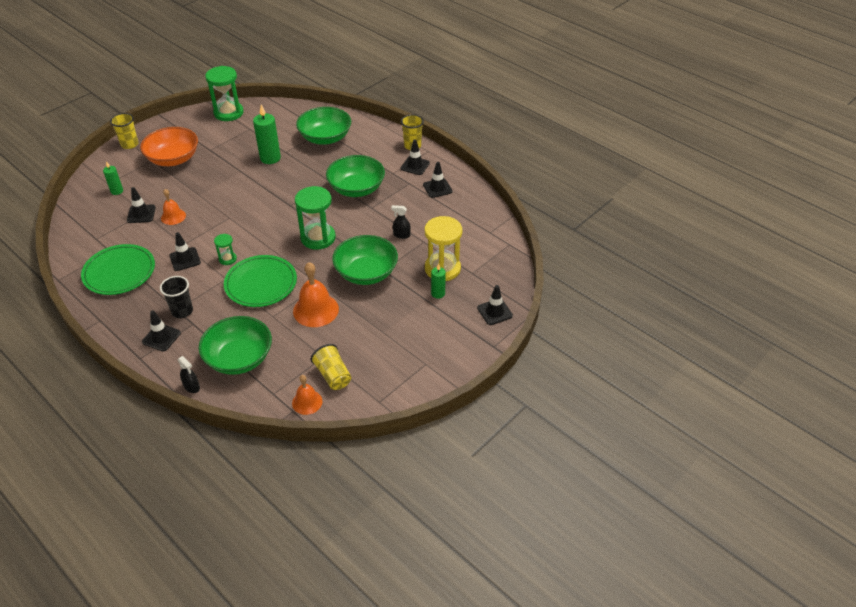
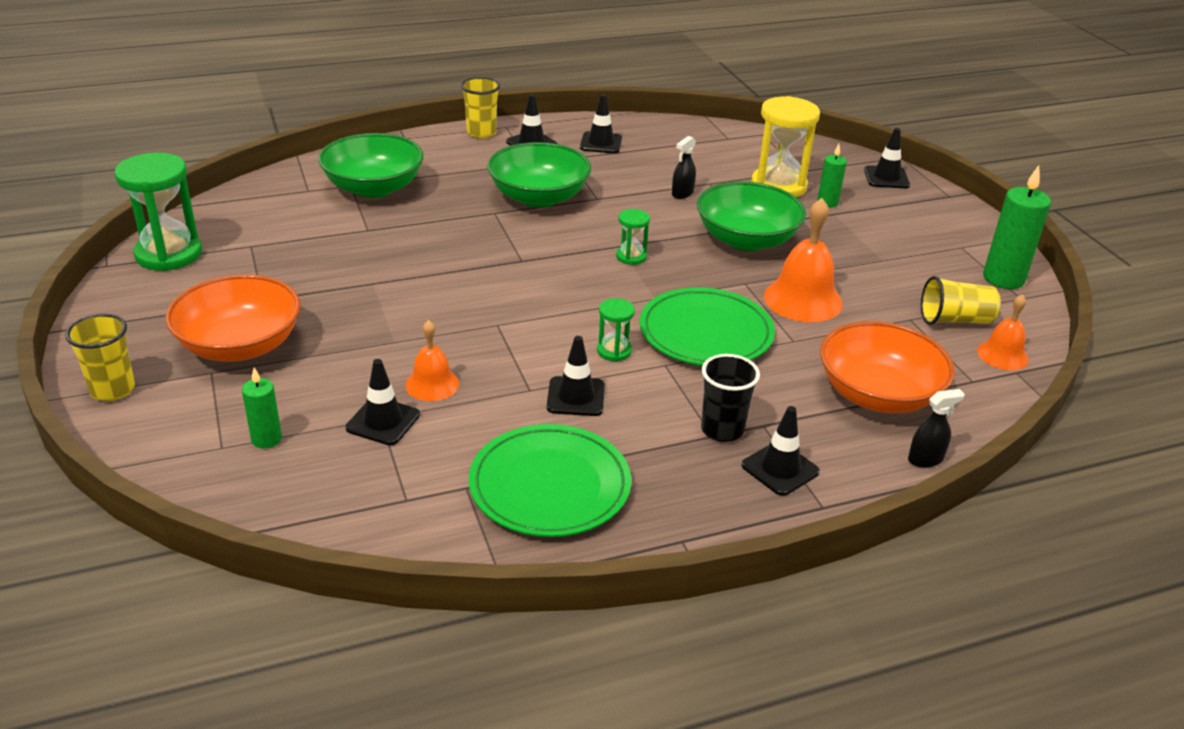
camera: 65 degrees left, 10 degrees down
(239, 358) = (878, 395): green bowl -> orange bowl
(270, 158) = (369, 247): green candle -> green candle (1003, 278)
(318, 238) = (631, 257): green hourglass -> green hourglass, size x0.49

